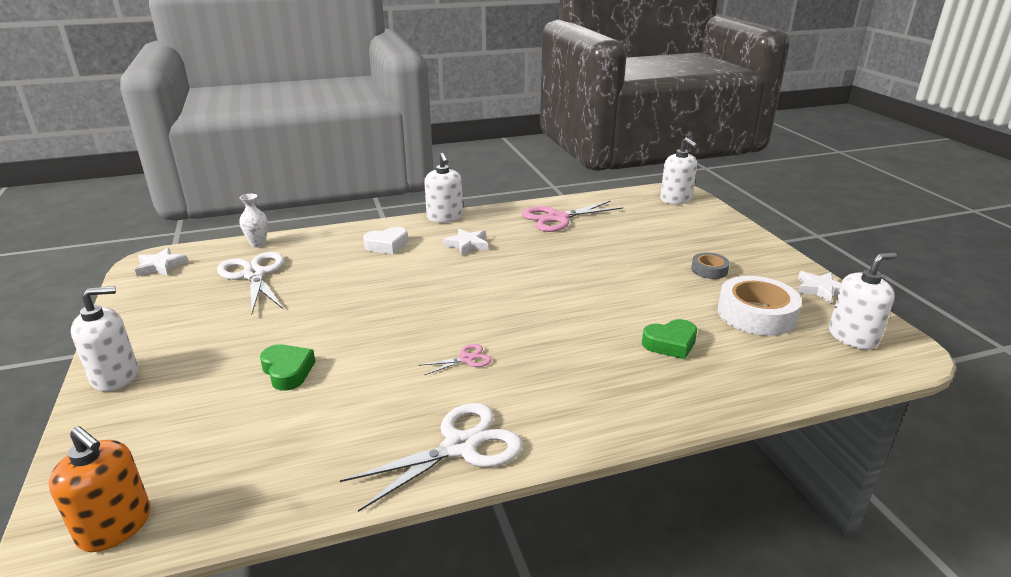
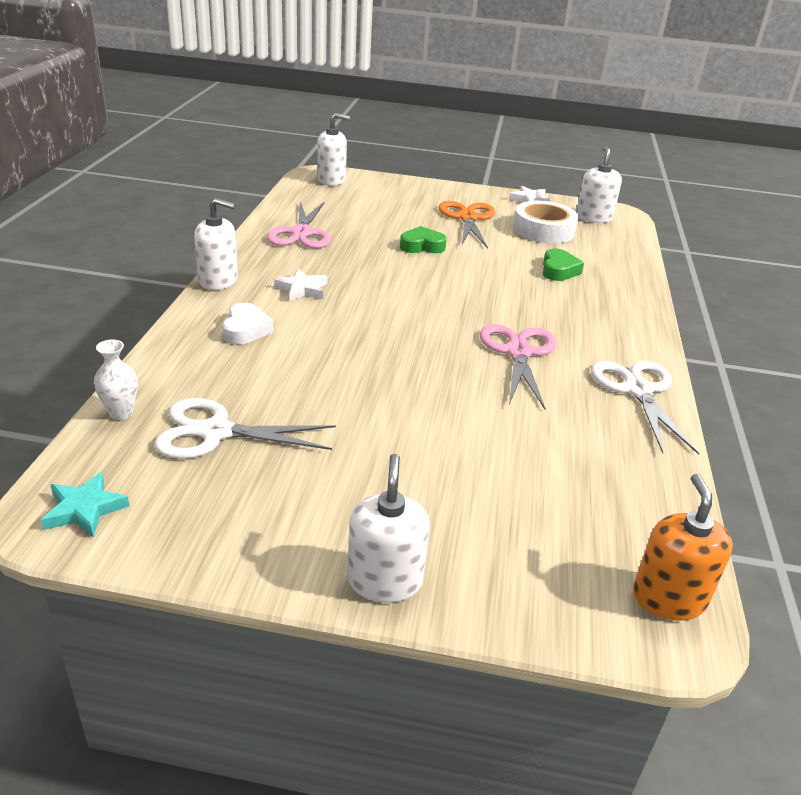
camera: 65 degrees left, 5 degrees up
(115, 526) = (668, 598): orange soap dispenser -> orange soap dispenser turned 60 degrees counterclockwise
(161, 266) = (85, 509): white star -> turquoise star
(287, 371) = (468, 450): green heart -> green heart (422, 246)
(466, 359) = (518, 352): pink scissors -> pink scissors, size x2.09
(709, 270) = (467, 218): grey tape -> orange scissors

